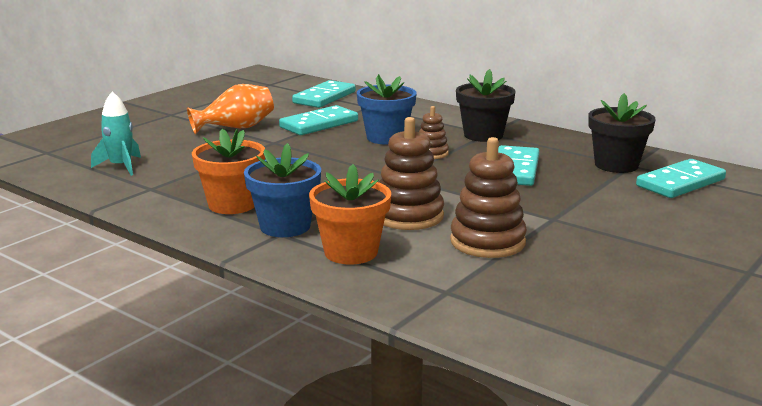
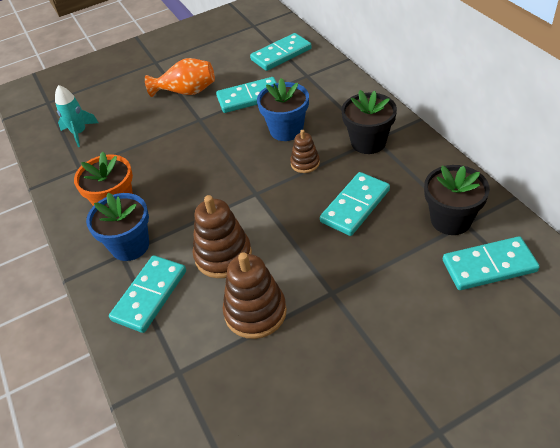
camera: 30 degrees right, 25 degrees up
(351, 252) = (150, 295): orange flower pot -> turquoise domino

